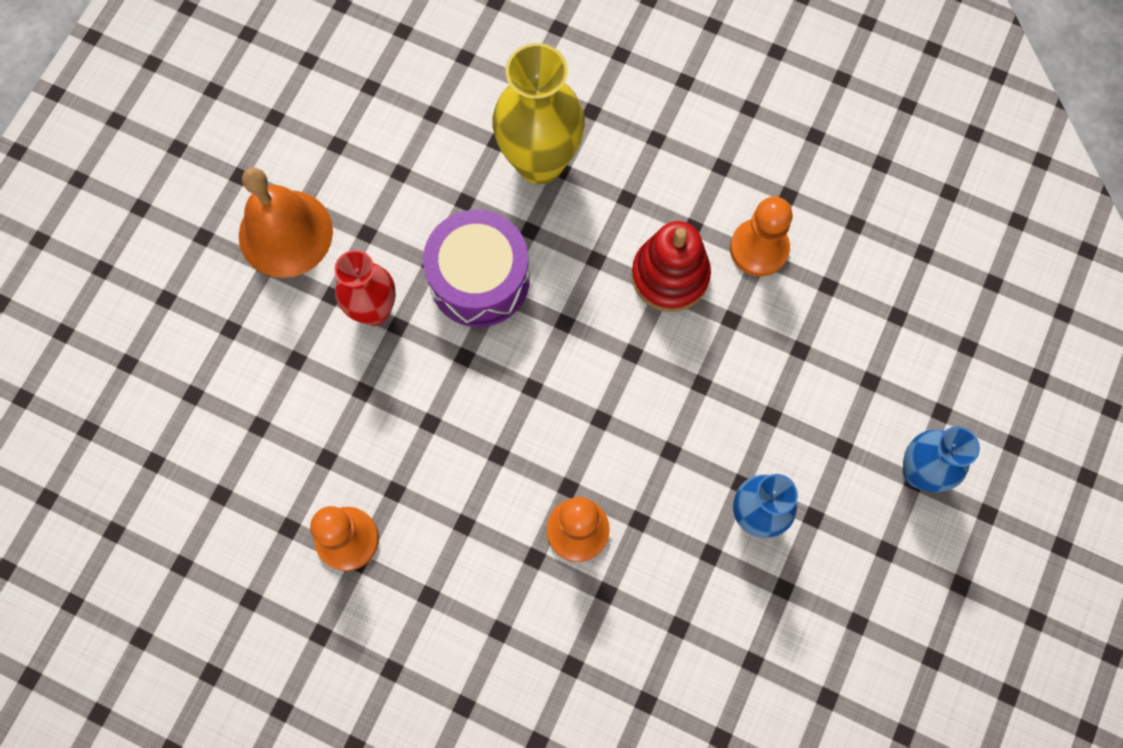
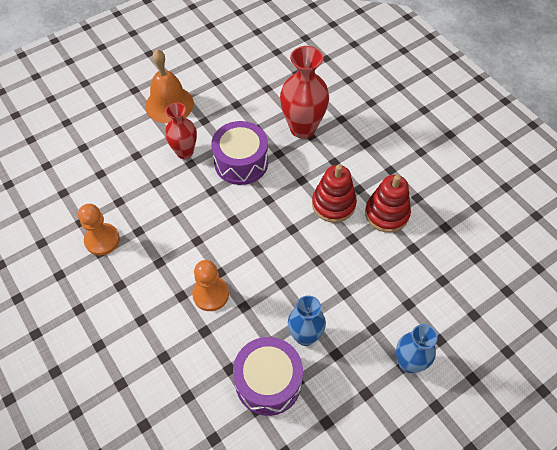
camera: 30 degrees right, 15 degrees down
(540, 162) = (302, 128): yellow vase -> red vase
(745, 613) = (268, 382): none -> purple drum
(759, 248) = (386, 214): orange pawn -> red stacking toy

